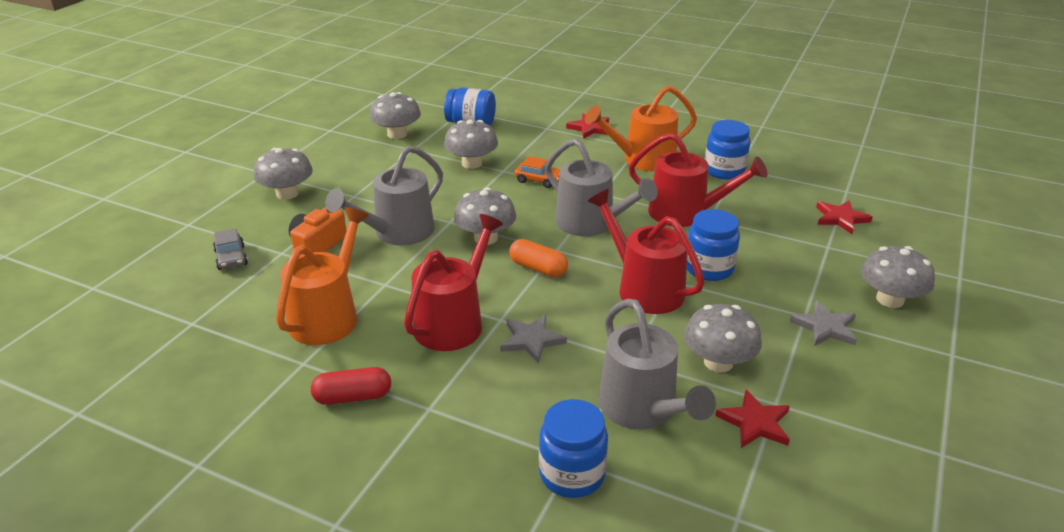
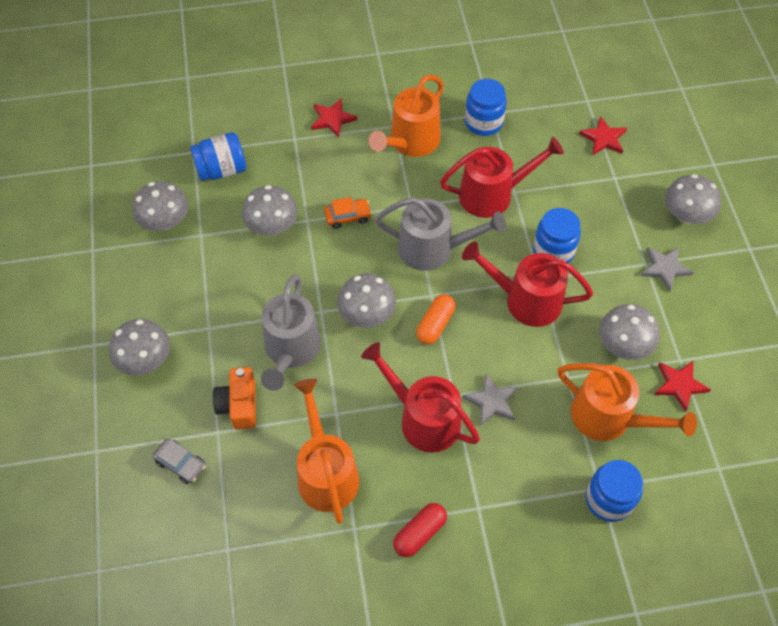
camera: 35 degrees left, 25 degrees up
(453, 321) = (423, 418): red watering can -> red watering can turned 45 degrees counterclockwise
(538, 268) = (435, 324): orange capsule -> orange capsule turned 60 degrees counterclockwise
(643, 409) = (609, 418): grey watering can -> orange watering can

